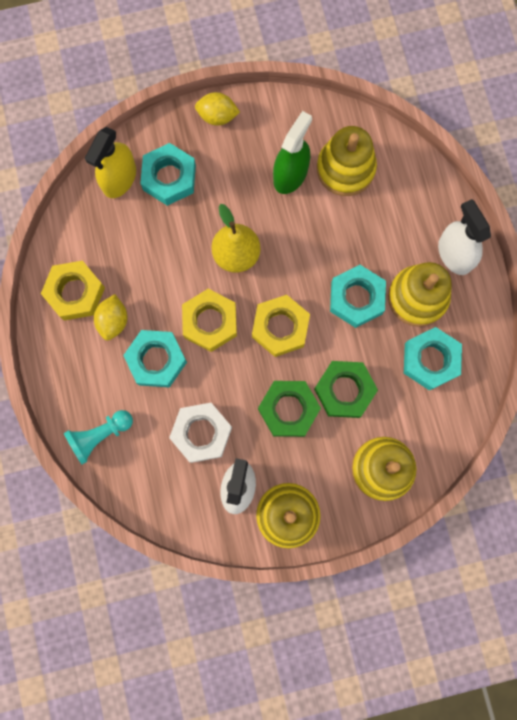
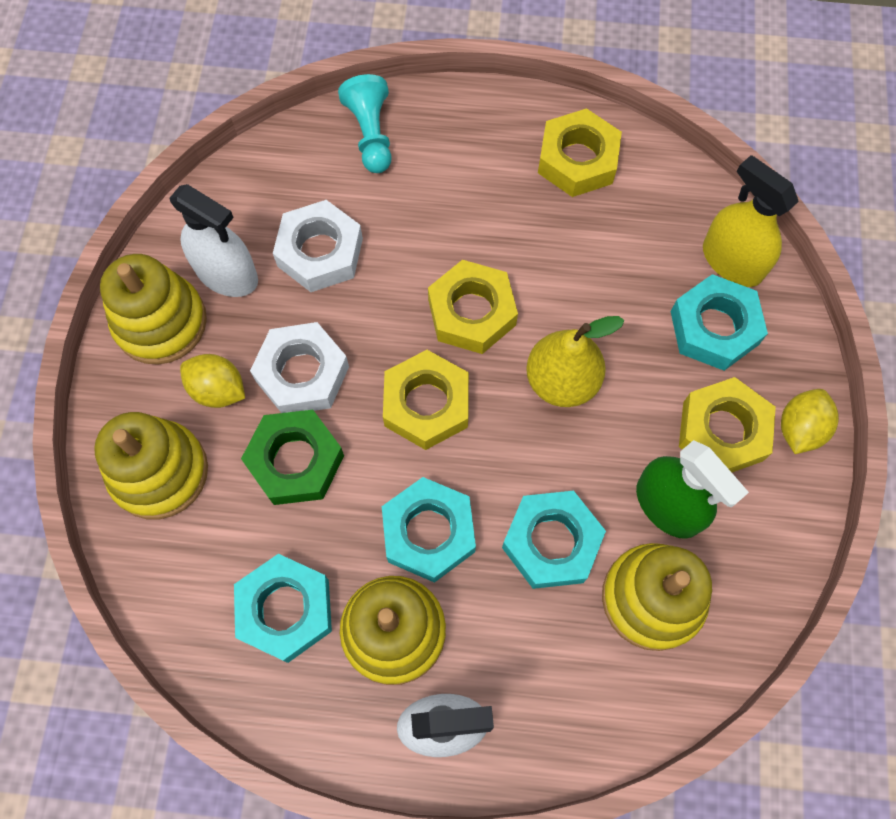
camera: 110 degrees right, 10 degrees down
(113, 321) = (520, 193): yellow lemon -> yellow lemon (218, 390)
(156, 360) = (444, 228): turquoise nut -> turquoise nut (551, 542)
(234, 157) = (722, 431): none -> yellow nut
(288, 409) = (302, 373): green nut -> white nut

